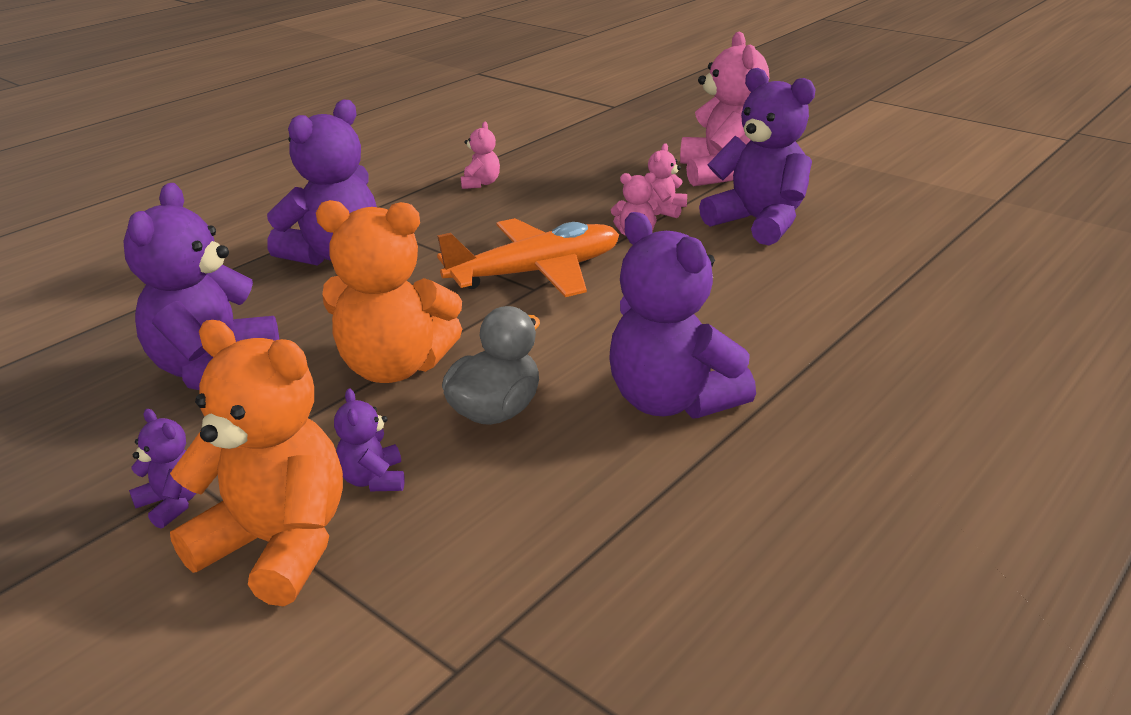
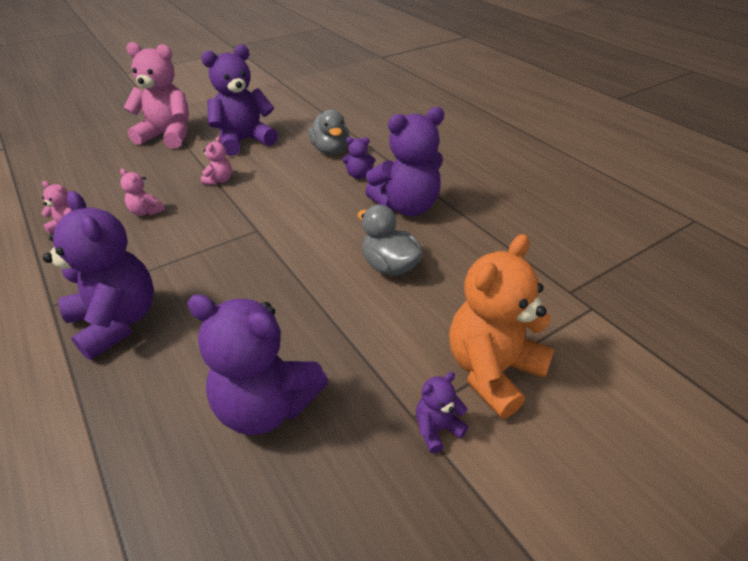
camera: 75 degrees left, 10 degrees up
(373, 479) = (439, 323): purple teddy bear -> purple teddy bear (358, 175)
(394, 367) = (318, 303): orange teddy bear -> none
(536, 272) = (236, 226): orange plane -> none
(665, 209) = (197, 164): pink teddy bear -> pink teddy bear (146, 212)
(798, 295) = (330, 150): none -> grey duck

